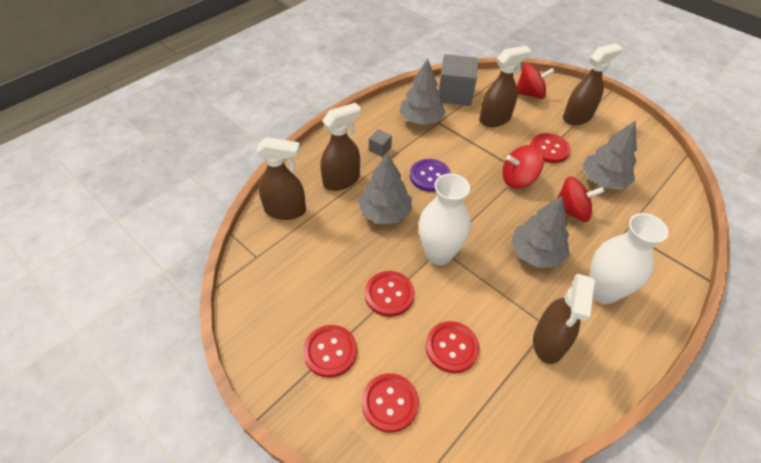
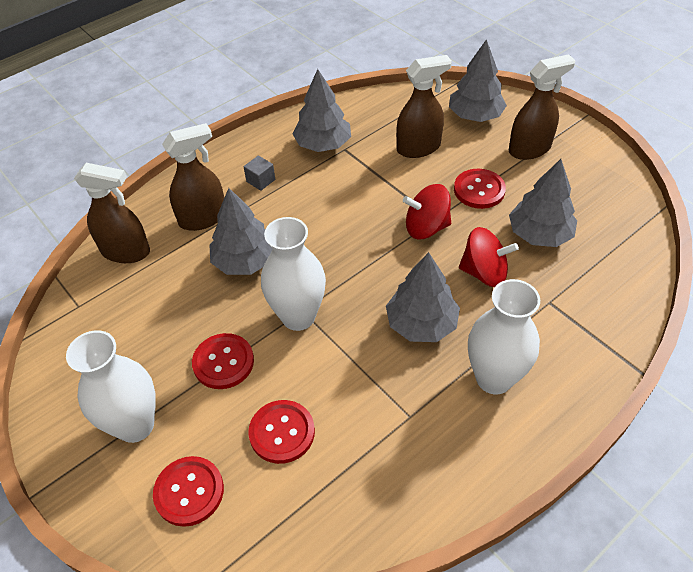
camera: 10 degrees right, 0 degrees up
(330, 351) = (135, 425): red button -> white vase
(430, 176) = (314, 218): purple button -> none
(455, 94) = (376, 113): grey cube -> none
(530, 94) = (475, 116): red spinning top -> grey tree
(548, 342) = (405, 436): brown spray bottle -> none

